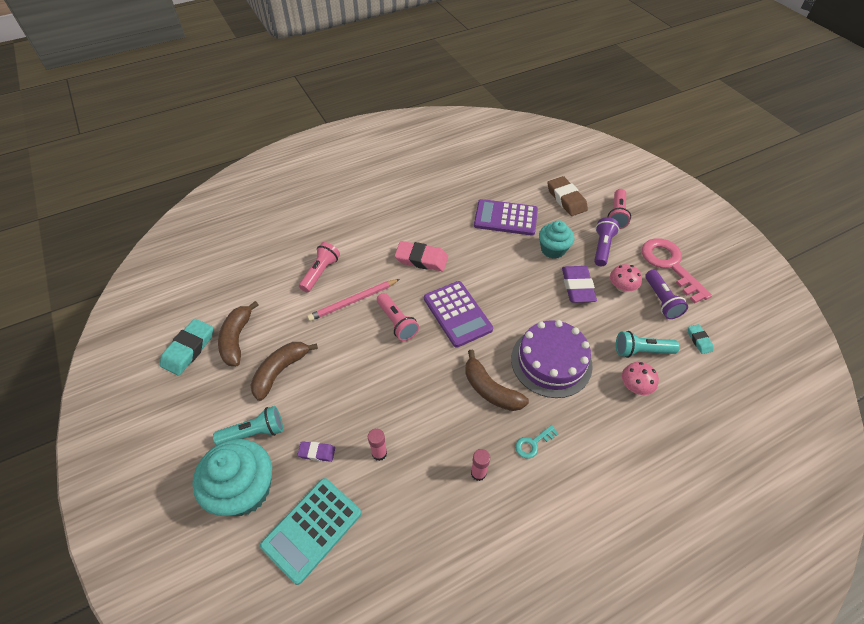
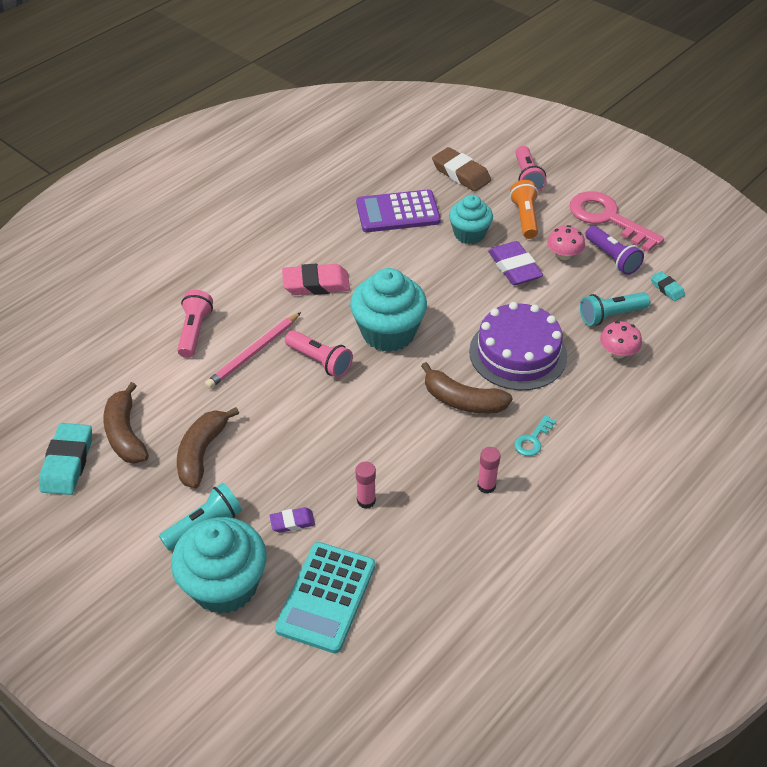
camera: 20 degrees left, 5 degrees down
(457, 314) = (388, 332): purple calculator -> turquoise cupcake
(602, 247) = (525, 218): purple flashlight -> orange flashlight

